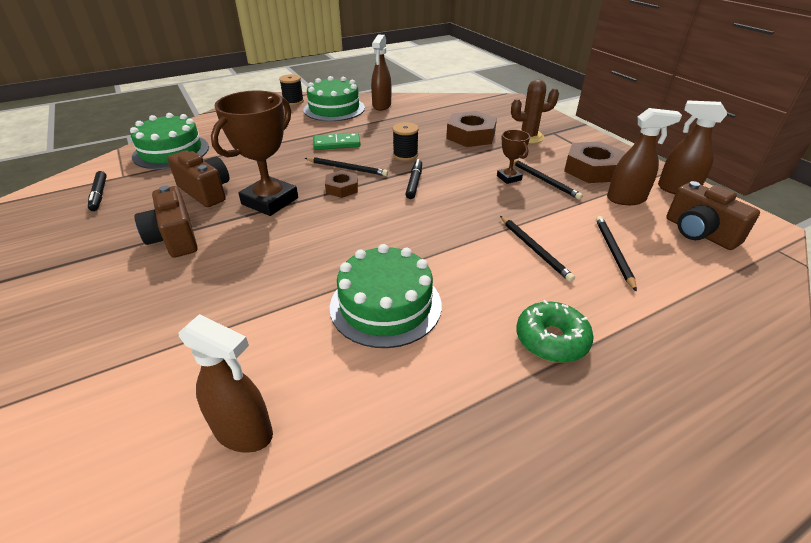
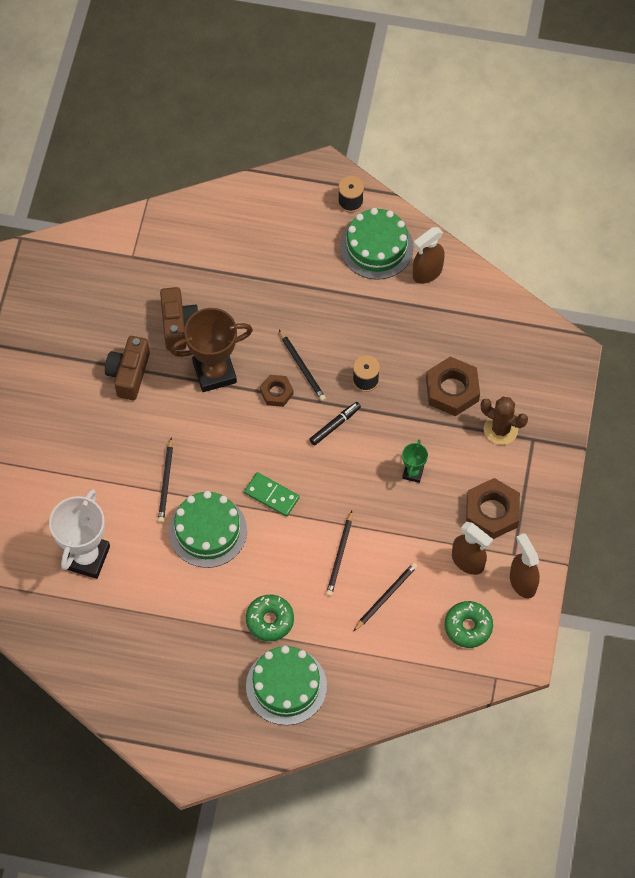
camera: 40 degrees right, 25 degrees up
(99, 195) = (105, 276): black marker -> none
(171, 151) = (185, 237): green cake -> green cake (286, 686)
(244, 432) = (86, 557): brown spray bottle -> white trophy
(337, 144) = (325, 320): green domino -> green domino (271, 495)
(509, 178) = (413, 473): brown trophy -> green trophy
(544, 180) = (436, 496): black pencil -> black pencil (166, 482)
(699, 233) = (468, 627): brown camera -> green donut

